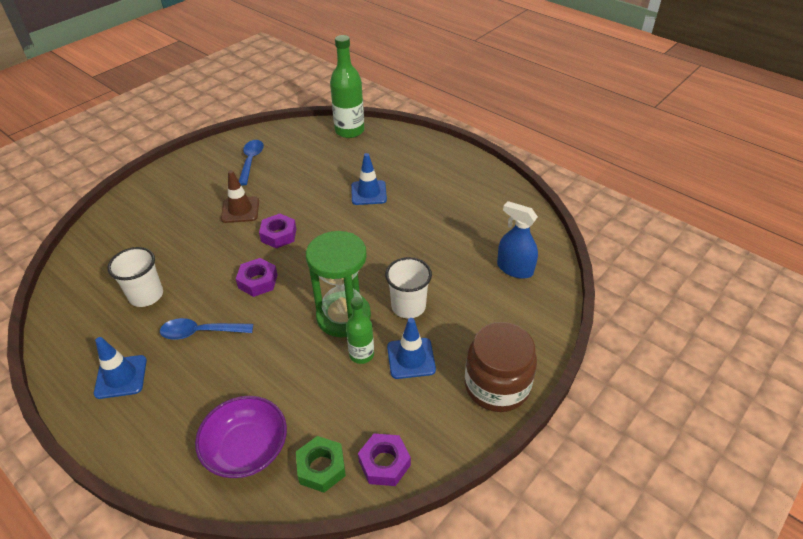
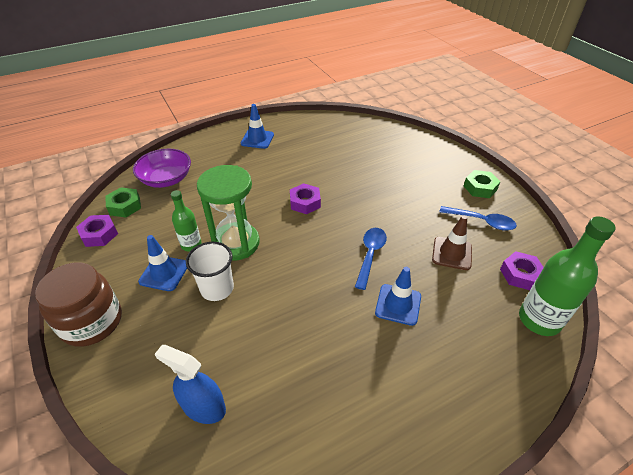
camera: 110 degrees right, 0 degrees up
(146, 295) = (321, 151): white cup -> none
(200, 165) = (480, 188): none -> green nut
(200, 332) = (271, 170): blue spoon -> blue spoon (370, 255)
(240, 210) = (402, 204): brown traffic cone -> brown traffic cone (452, 253)
(279, 235) = (356, 223): purple nut -> purple nut (520, 274)
(514, 269) = (203, 407): blue spray bottle -> blue spray bottle turned 120 degrees counterclockwise

